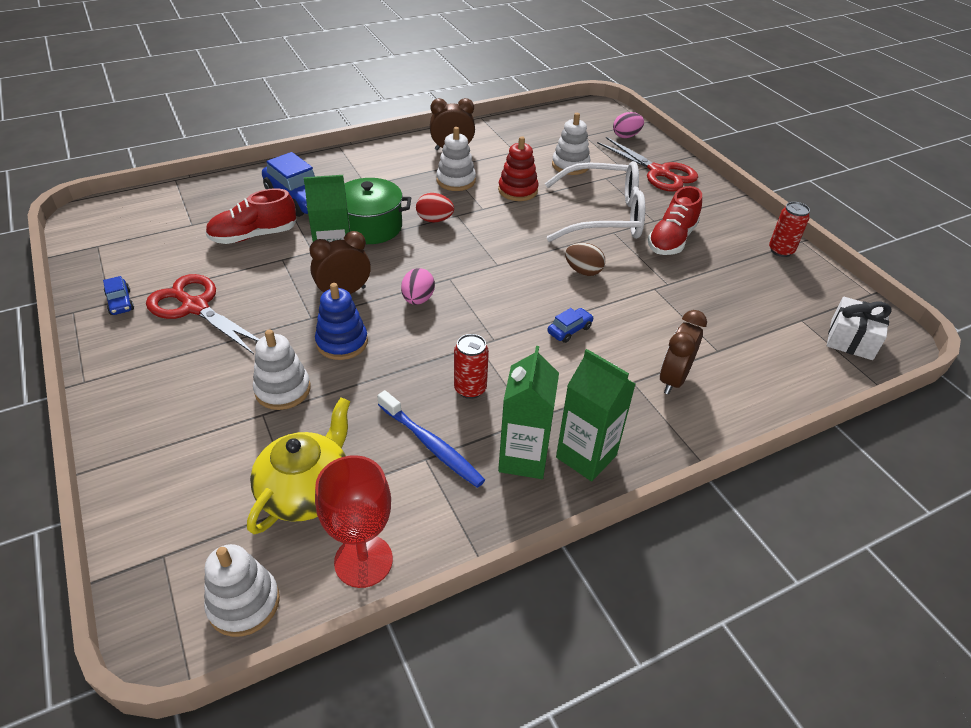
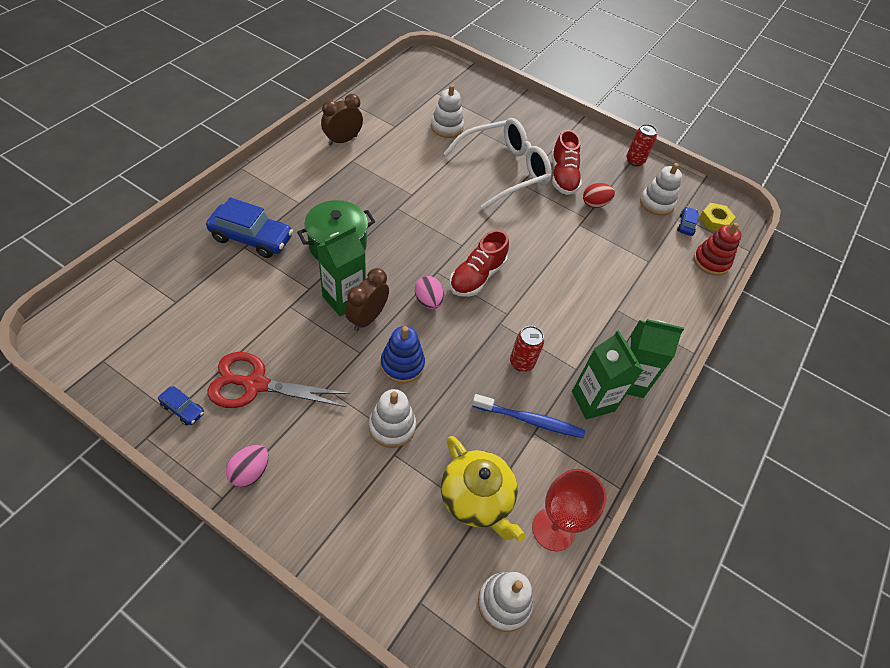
camera: 35 degrees left, 10 degrees up
(254, 235) = (244, 292): red shoe -> red shoe (477, 276)
(307, 491) = (477, 499): yellow teapot -> yellow teapot turned 150 degrees clockwise
(434, 220) = (383, 219): red egg -> red egg (595, 204)
(456, 180) = (370, 173): white stacking toy -> white stacking toy (656, 203)
(518, 190) = (425, 167): red stacking toy -> red stacking toy (711, 261)
(569, 330) = (550, 284): blue car -> blue car (686, 225)
(583, 271) = (524, 228): brown egg -> none
(626, 136) = (467, 84): pink egg -> pink egg (250, 472)
(659, 172) = (514, 114): red scissors -> none
(673, 379) = (638, 296): brown clock -> none
(851, 339) = (715, 220): white gift -> yellow nut

